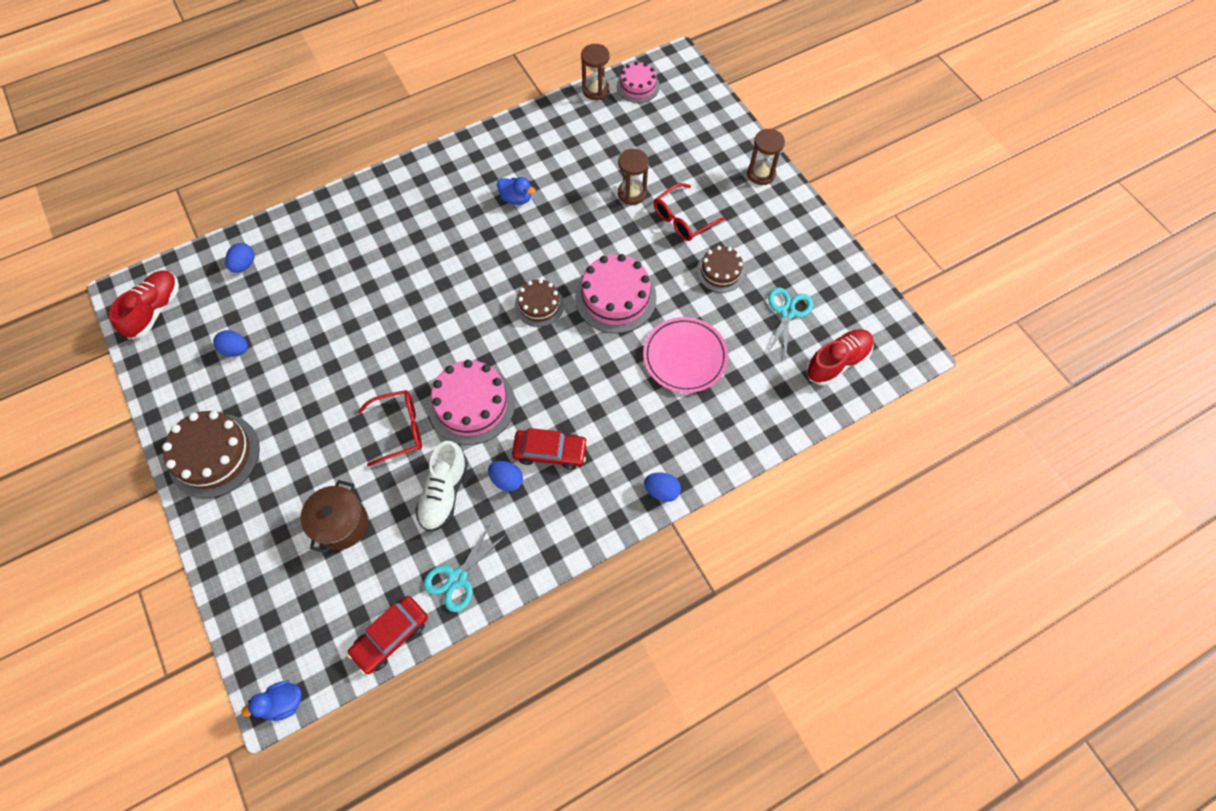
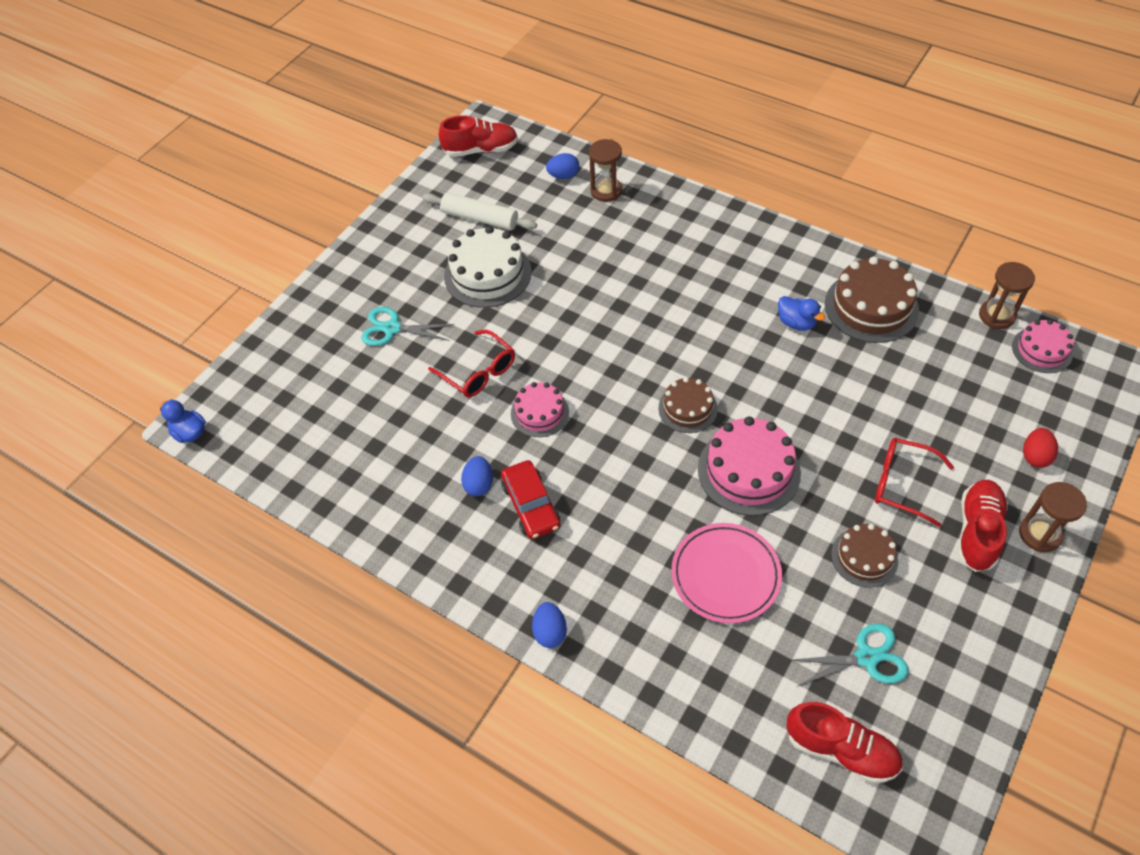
camera: 65 degrees right, 10 degrees down
(214, 455) = (377, 262): brown cake -> brown cake (871, 307)
(236, 350) = (480, 218): blue egg -> white rolling pin
(303, 373) = (487, 274): none -> white cake
(341, 524) = (364, 382): brown pot -> none
(391, 636) = (281, 476): red car -> none
(444, 493) = (436, 441): white shoe -> none
(457, 578) = (359, 497): turquoise scissors -> turquoise scissors (392, 328)
(471, 404) = (539, 413): pink cake -> pink cake, size x0.60
(516, 198) = (796, 323): blue duck -> blue duck turned 45 degrees counterclockwise
(632, 193) = (892, 418): brown hourglass -> brown hourglass (606, 191)
(709, 140) = (1035, 456): none -> red egg
(740, 202) = (977, 532): none -> red shoe

